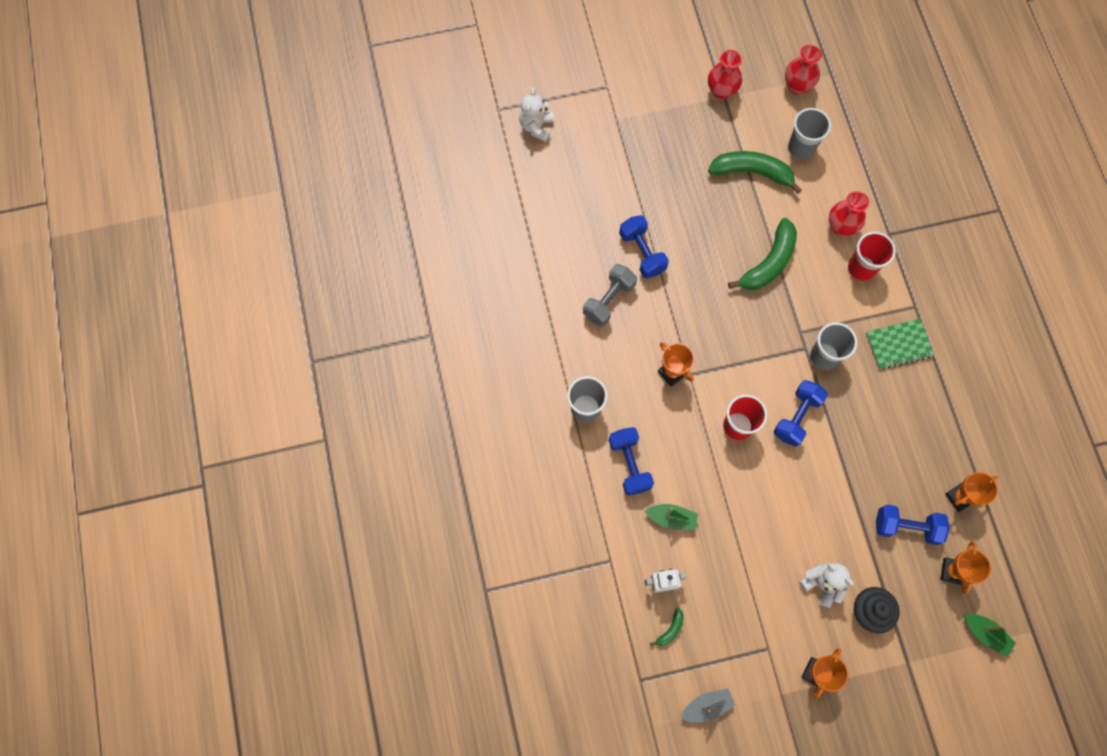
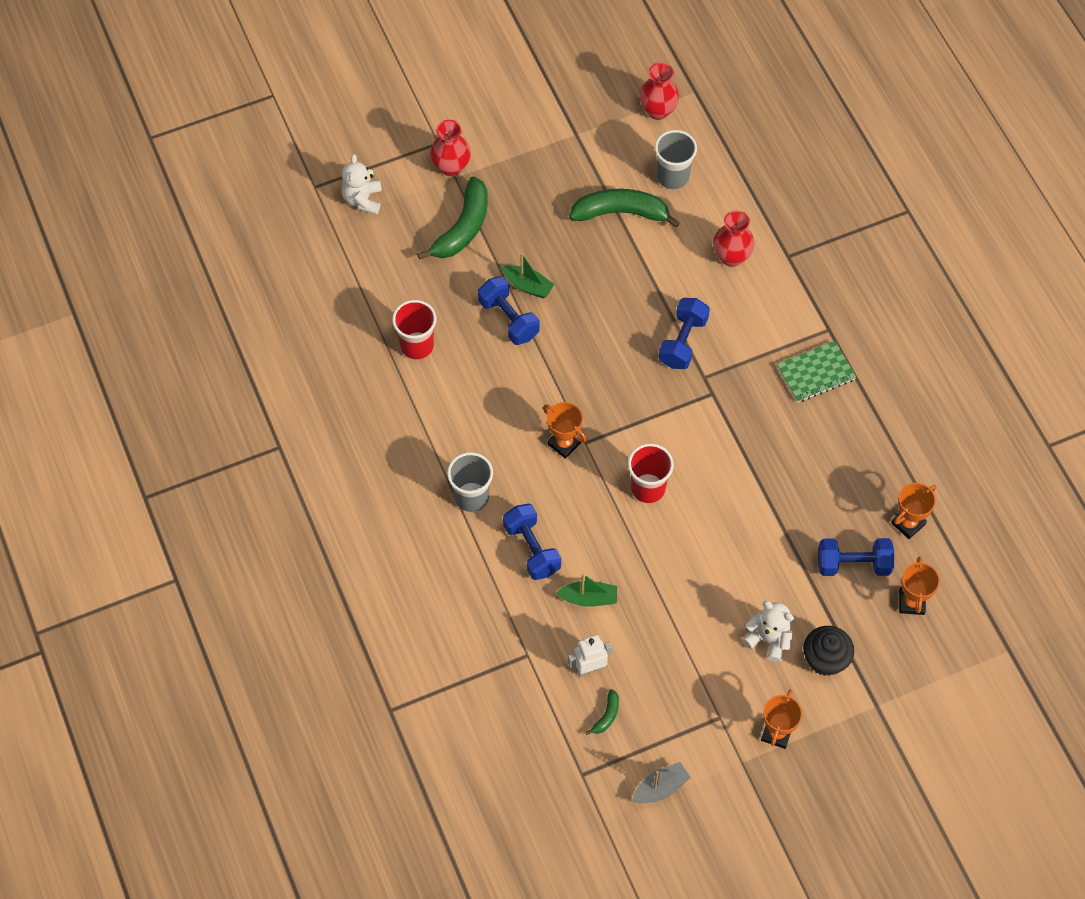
camera: 10 degrees left, 10 degrees down
(609, 300) = (479, 376): grey dumbbell -> none
(721, 91) = (571, 128): red vase -> red vase (451, 167)
(768, 263) = (655, 308): green banana -> green banana (463, 228)
(796, 417) = (713, 468): blue dumbbell -> blue dumbbell (683, 342)
(824, 356) = (734, 398): grey cup -> none
(861, 268) = (761, 297): red cup -> red cup (417, 346)
(985, 634) = (957, 661): green boat -> green boat (527, 286)

